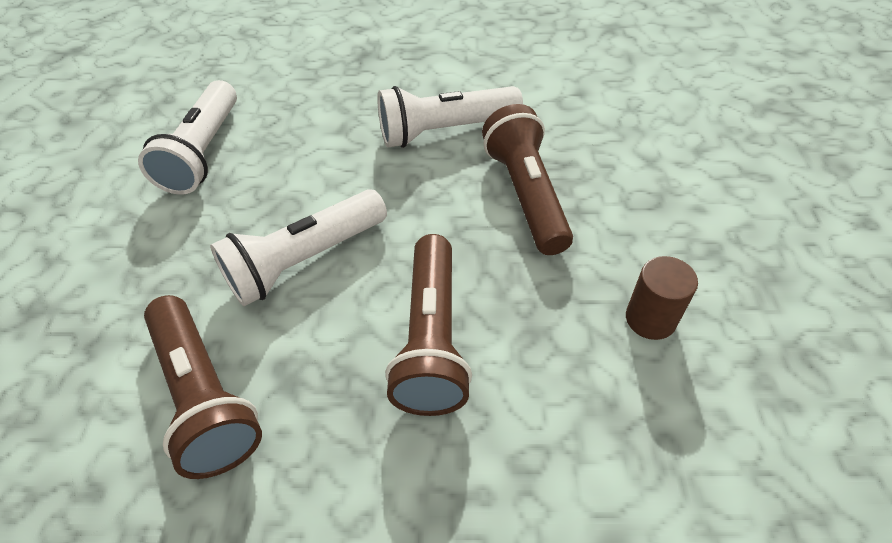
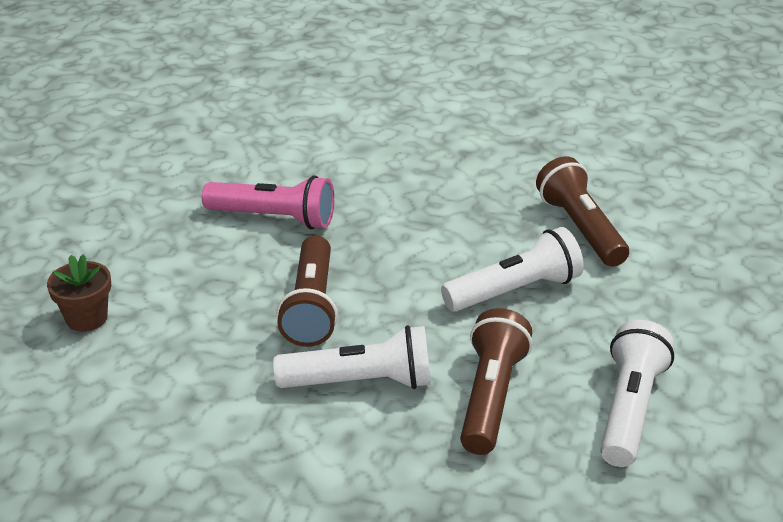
camera: 170 degrees left, 15 degrees down
(432, 338) = (425, 231): brown flashlight -> brown flashlight (491, 397)
(650, 319) = (274, 218): brown cylinder -> pink flashlight
(737, 139) = (86, 318): none -> brown flower pot

